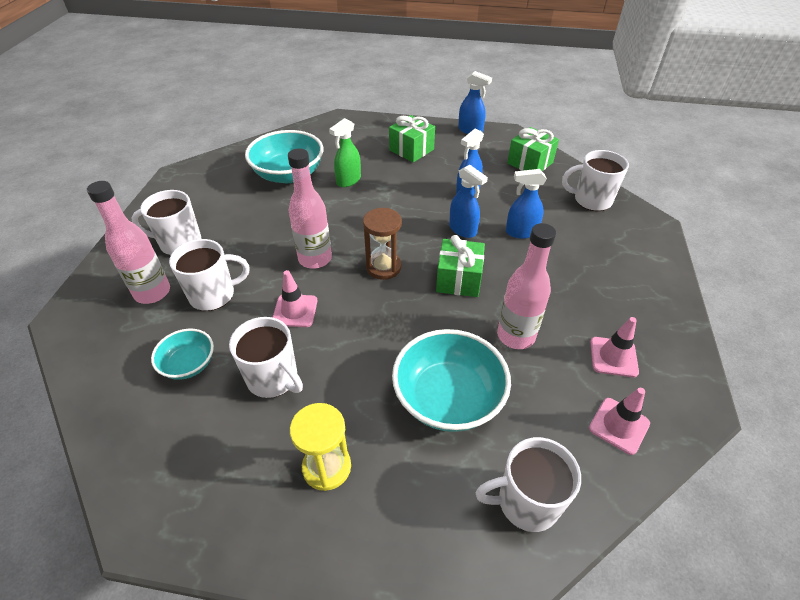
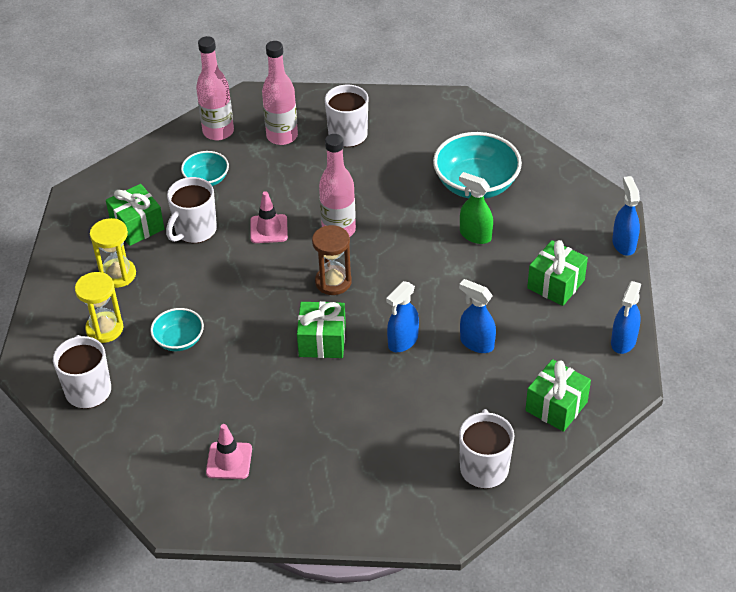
camera: 85 degrees right, 0 degrees up
(214, 295) = (283, 174): white mug -> none
(242, 443) = (137, 226): none -> green gift
(422, 483) = (104, 329): none -> yellow hourglass
(448, 398) = (179, 340): turquoise bowl -> turquoise bowl, size x0.55
(516, 336) = (250, 386): pink bottle -> pink bottle (218, 132)
(521, 232) = (407, 393): blue spray bottle -> blue spray bottle (623, 244)
(619, 426) = (154, 455): pink traffic cone -> none

